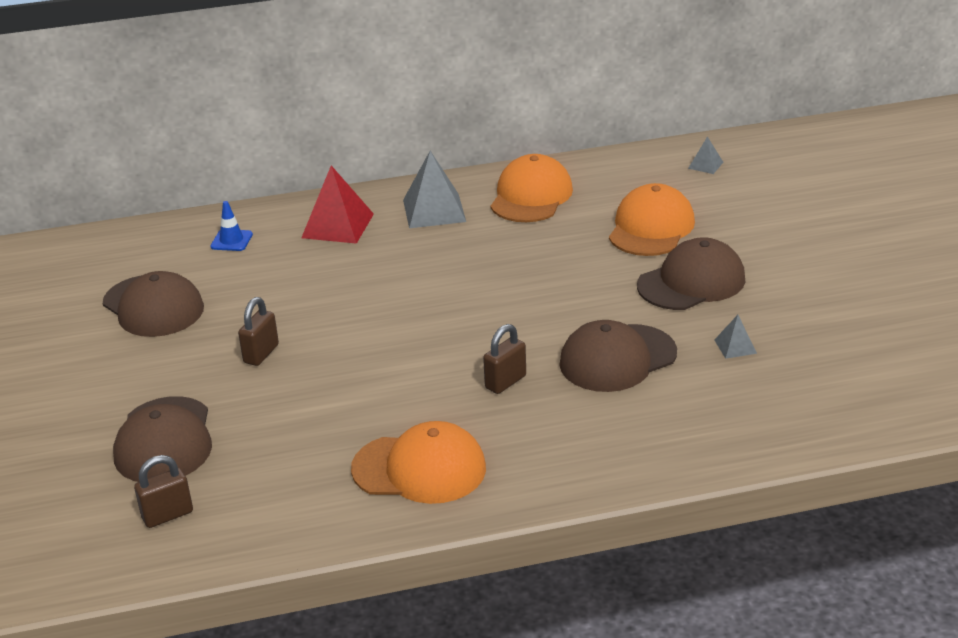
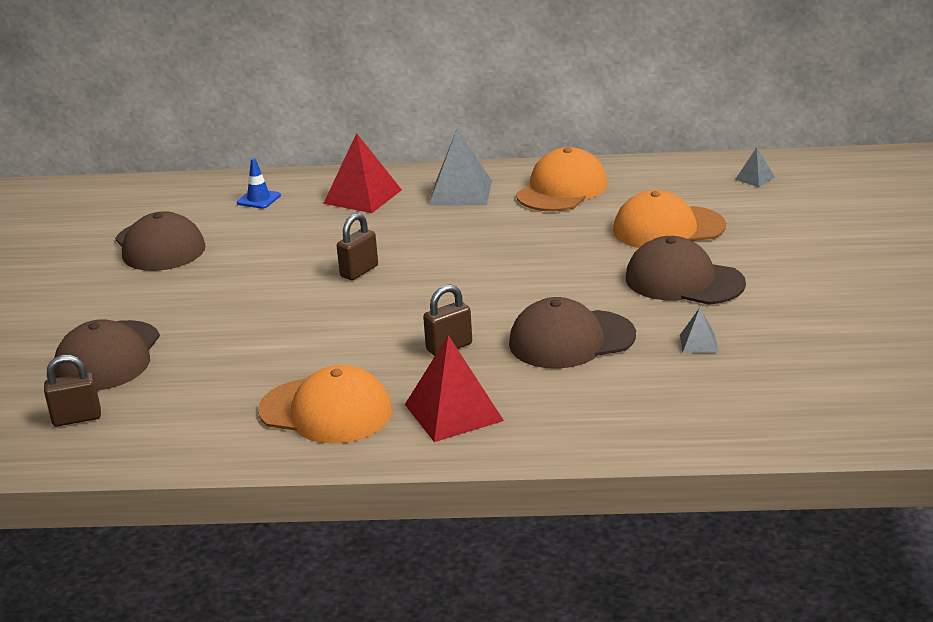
camera: 15 degrees right, 5 degrees down
(261, 354) = (233, 296): brown padlock -> brown padlock (359, 271)
(544, 451) = (454, 412): none -> red pyramid
(651, 228) = (668, 228): orange cap -> orange cap turned 135 degrees counterclockwise
(691, 282) = (684, 281): brown cap -> brown cap turned 135 degrees counterclockwise

